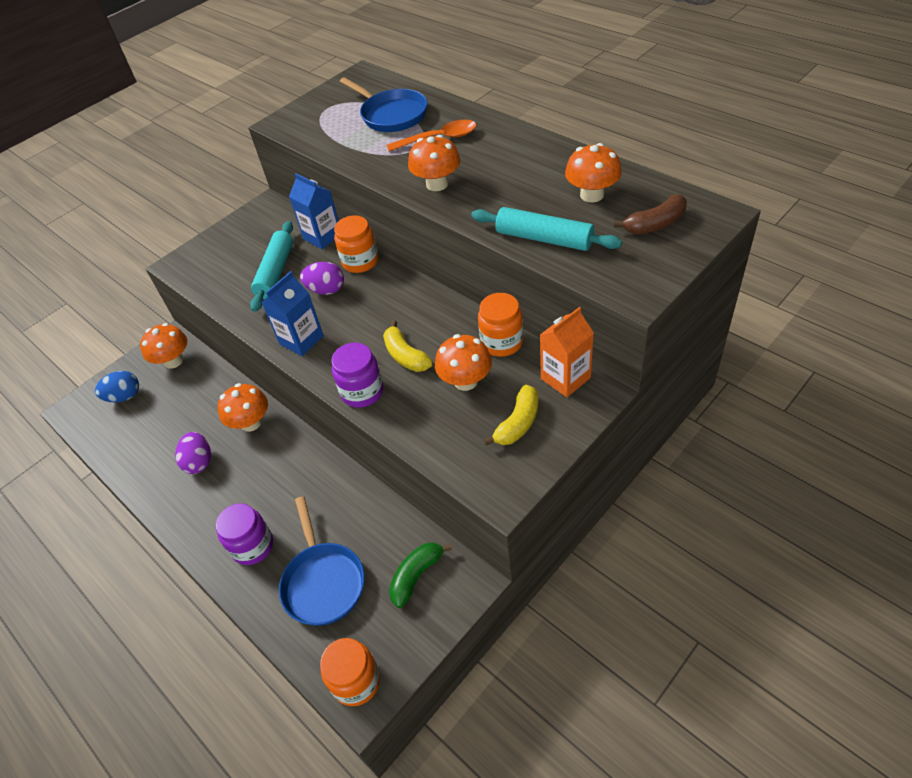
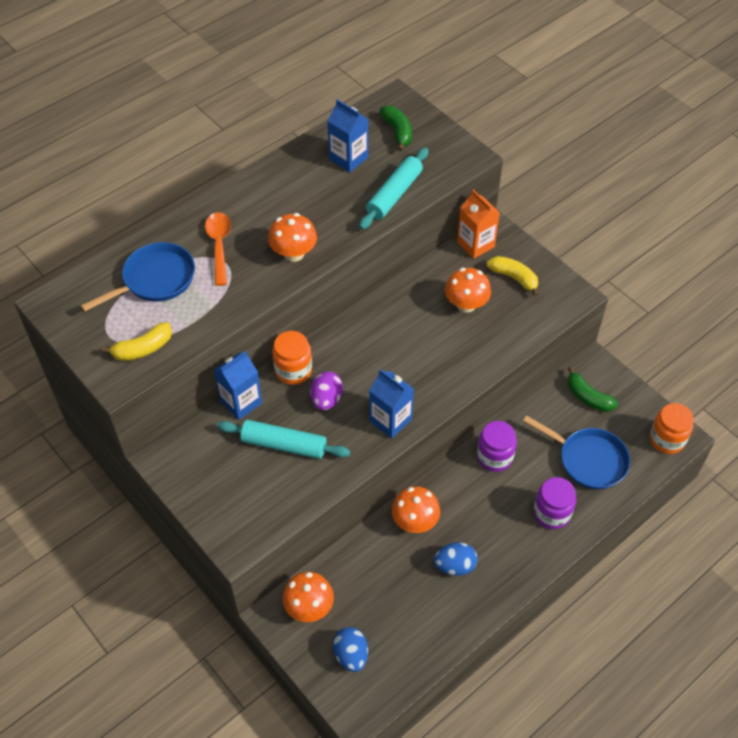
camera: 90 degrees left, 5 degrees up
(199, 462) = (455, 566): purple egg -> blue egg
(323, 582) = (588, 460): blue pan -> blue pan turned 45 degrees clockwise
(362, 392) = (464, 374): purple jar -> purple jar (494, 457)
(406, 356) = (429, 342): yellow banana -> yellow banana (143, 349)
(502, 342) = (429, 277): orange jar -> none
(592, 195) = (348, 158): orange mushroom -> blue carton
(655, 224) = (397, 132): brown banana -> green banana

